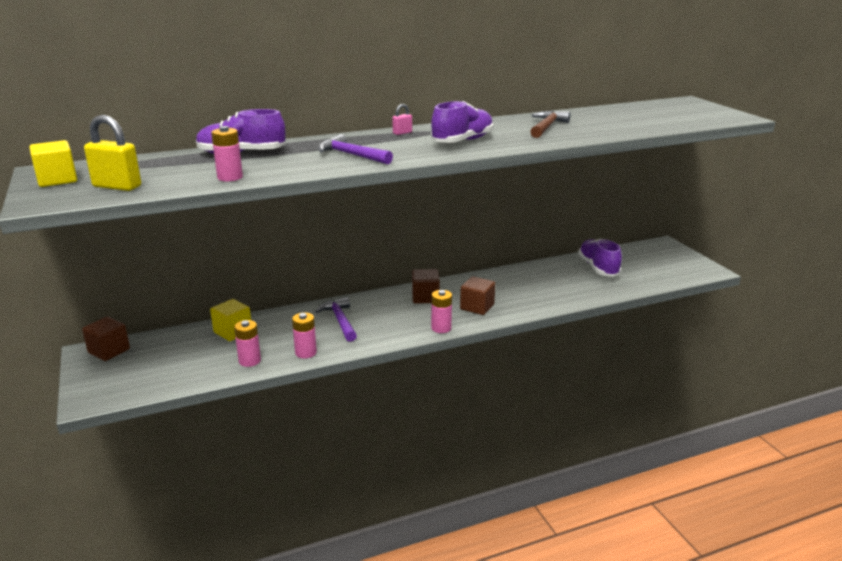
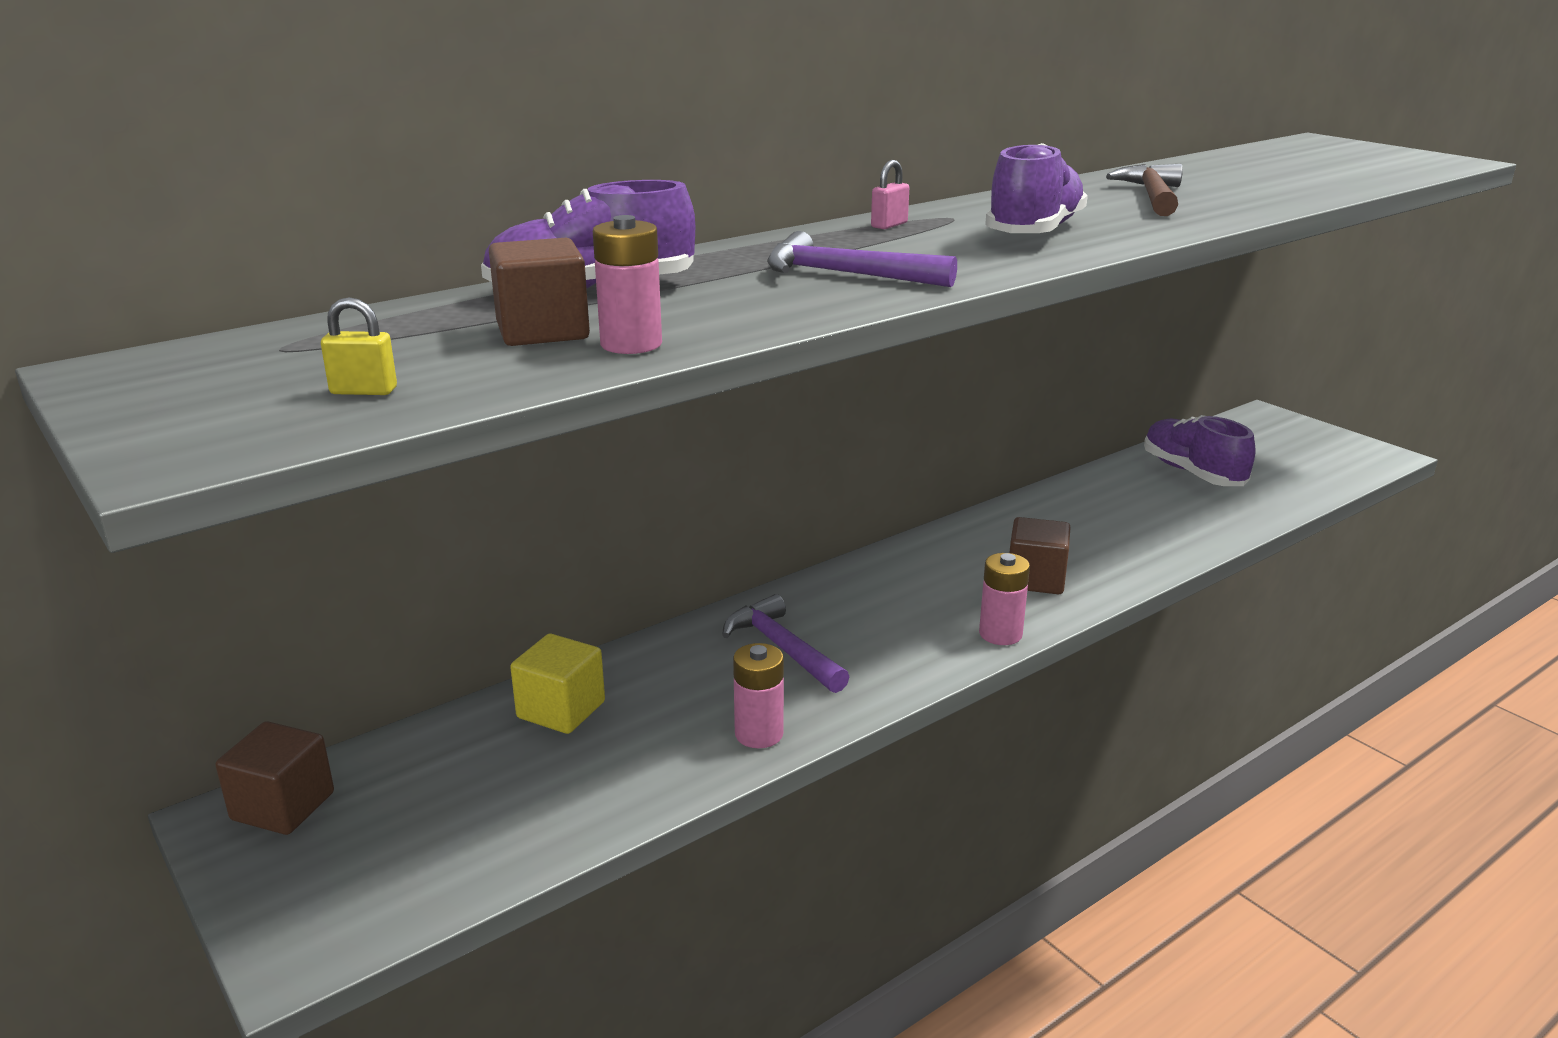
camera: 15 degrees left, 0 degrees up
(57, 180) = (177, 390): yellow cube -> none
(117, 186) = (363, 391): yellow padlock -> yellow padlock, size x0.51
(250, 361) = (645, 774): pink battery -> none
(425, 297) = (920, 573): brown cube -> brown cube (542, 331)

